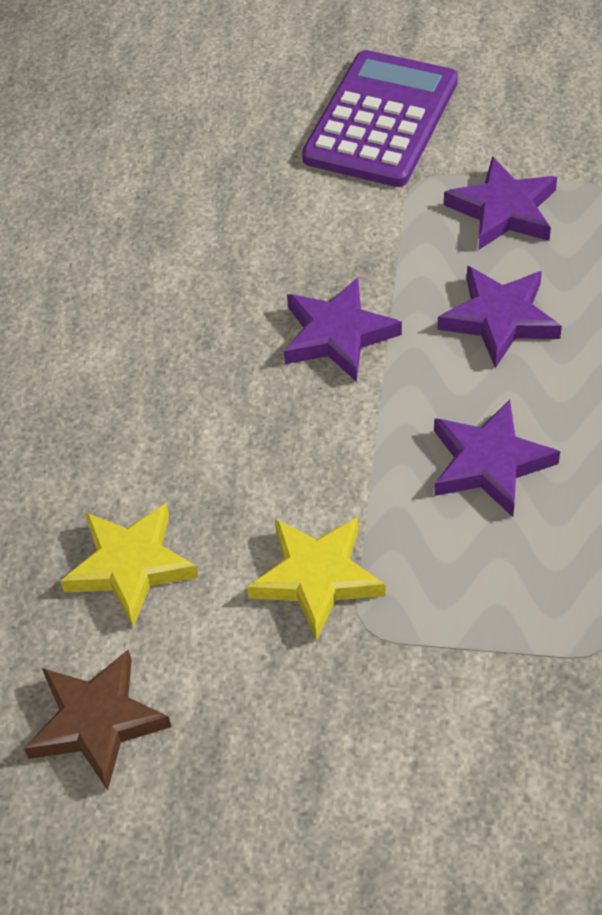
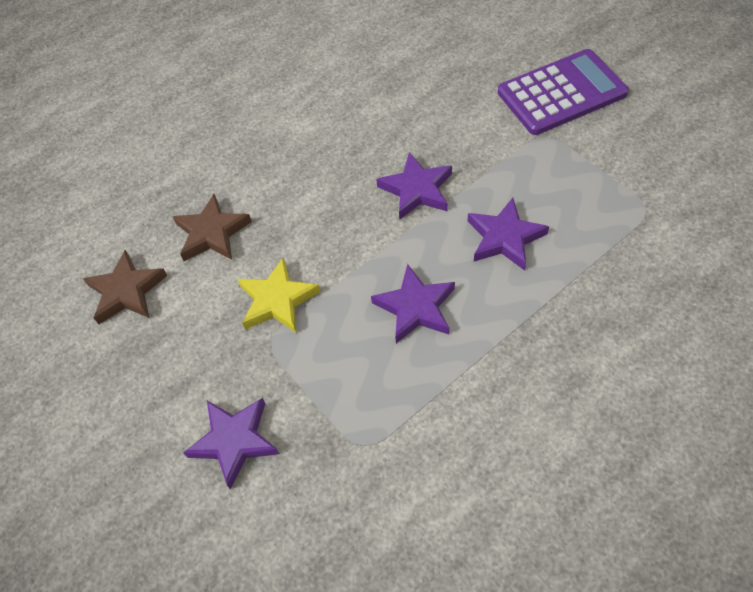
camera: 45 degrees right, 5 degrees up
(130, 566) = (212, 233): yellow star -> brown star
(503, 210) = (572, 182): purple star -> purple star (234, 441)

